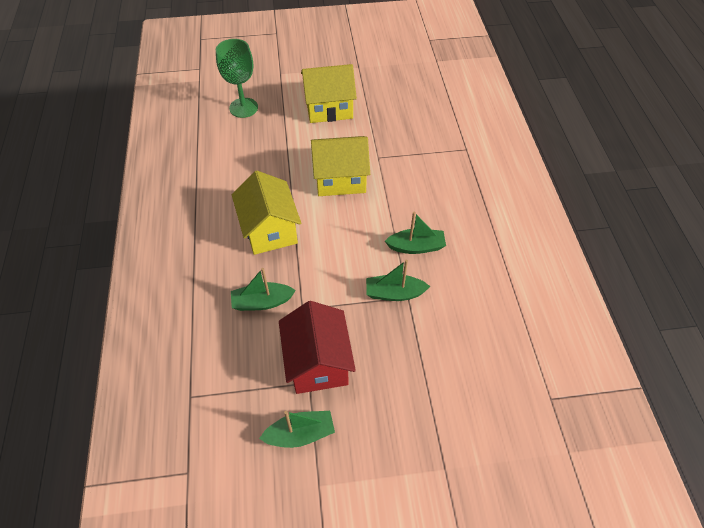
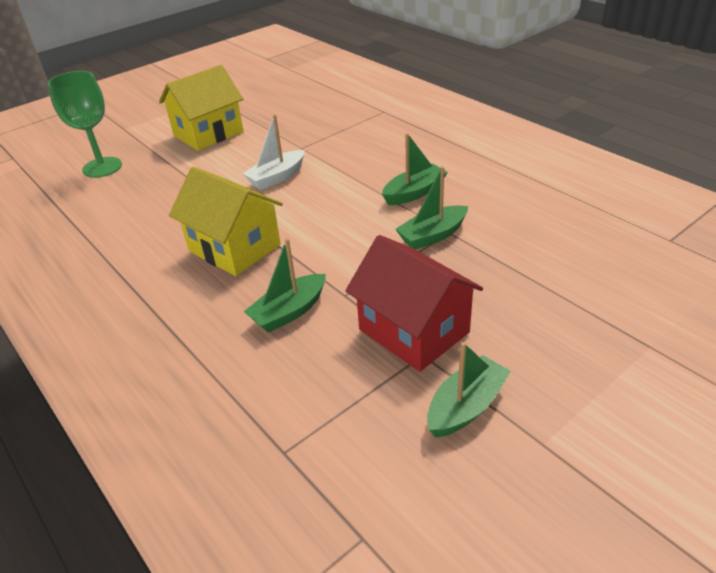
camera: 30 degrees left, 15 degrees down
(340, 179) = (277, 177): yellow house -> white boat

